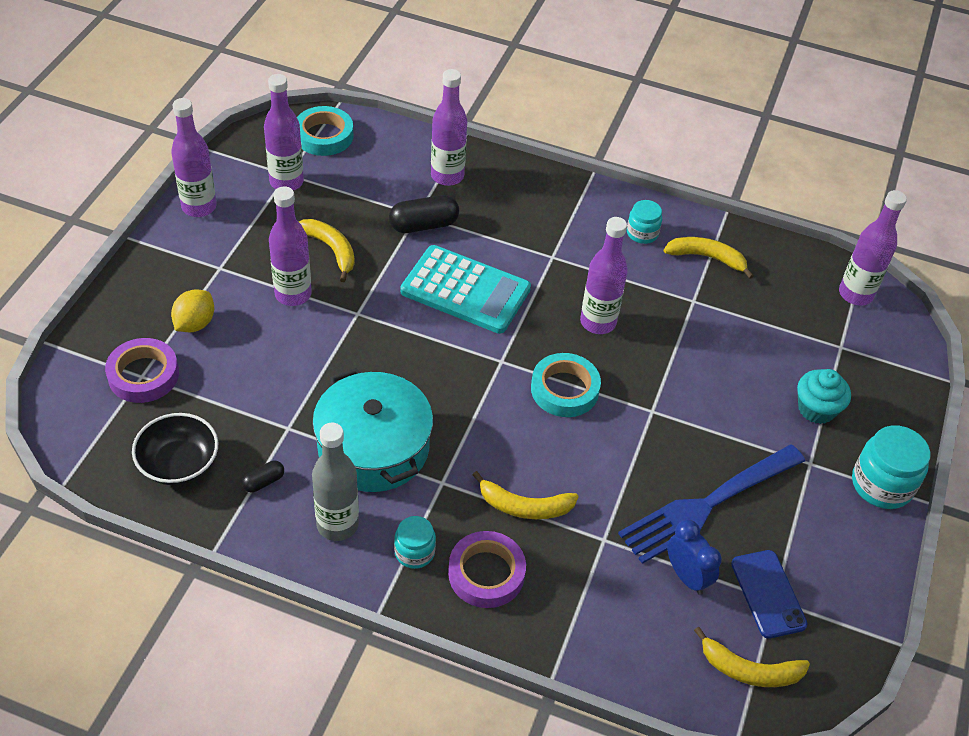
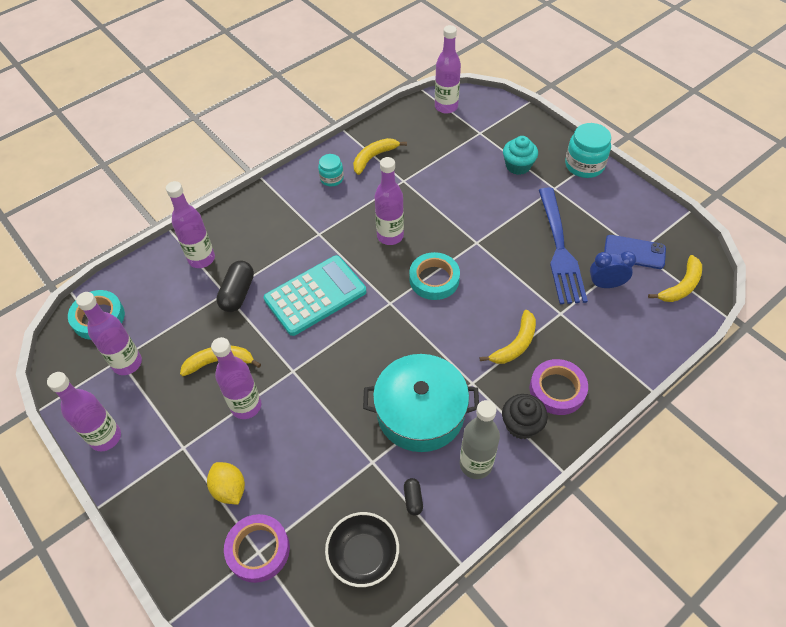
camera: 55 degrees left, 5 degrees up
(414, 552) = (521, 425): turquoise jar -> black cupcake

